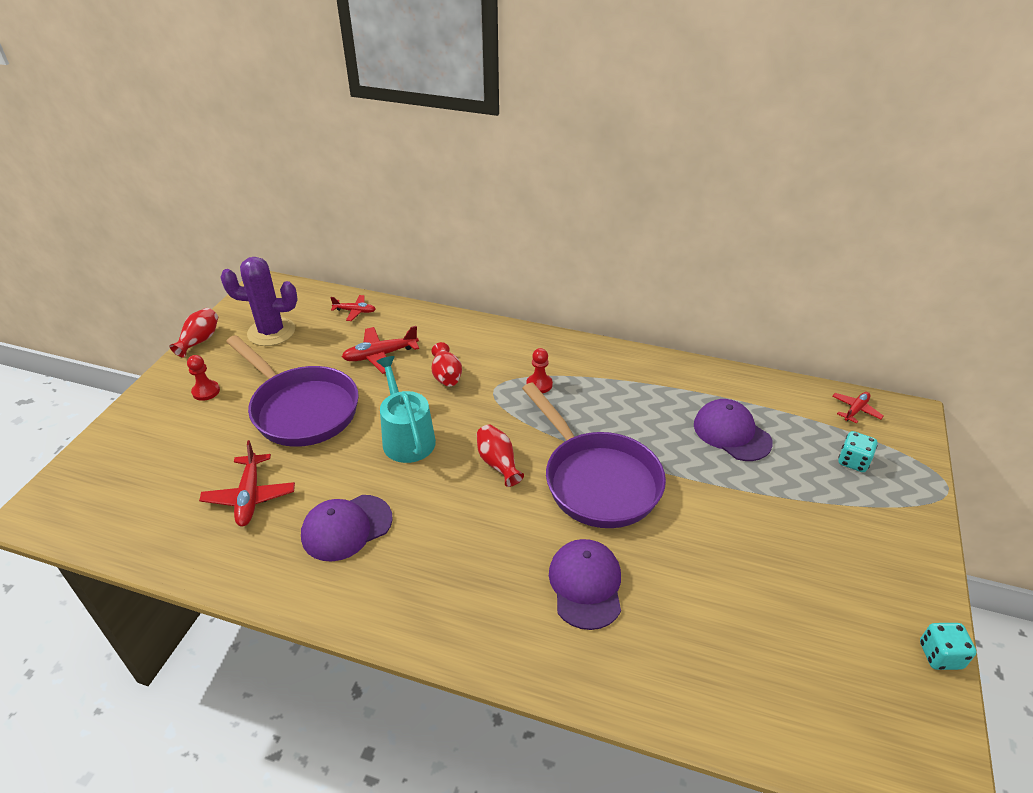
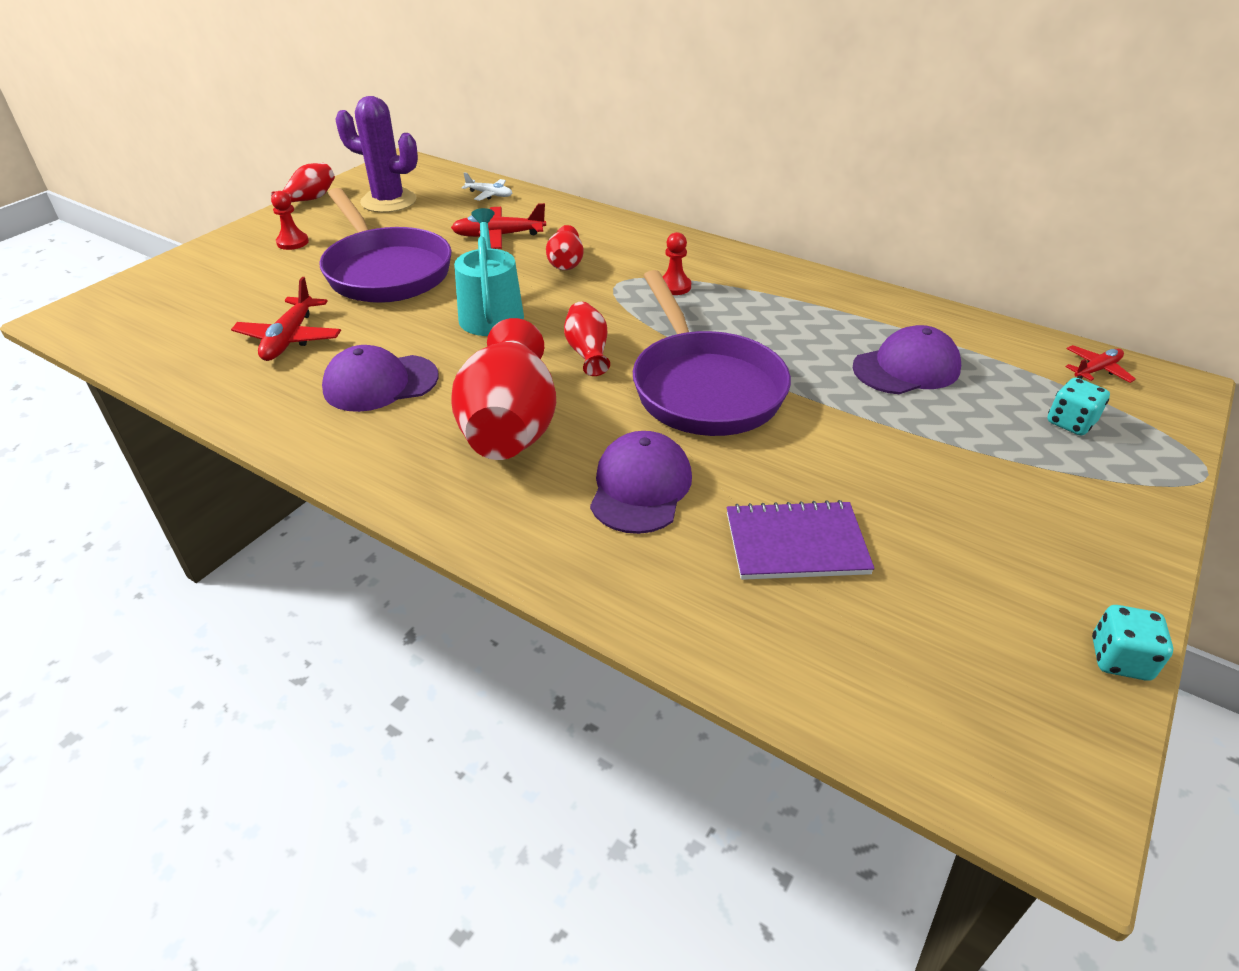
camera: 15 degrees right, 0 degrees up
(355, 311) = (489, 195): red plane -> white plane
(467, 548) = (510, 425): none -> red vase
(710, 610) = (796, 543): none -> purple notebook
(731, 433) = (906, 368): purple cap -> purple cap turned 90 degrees clockwise

